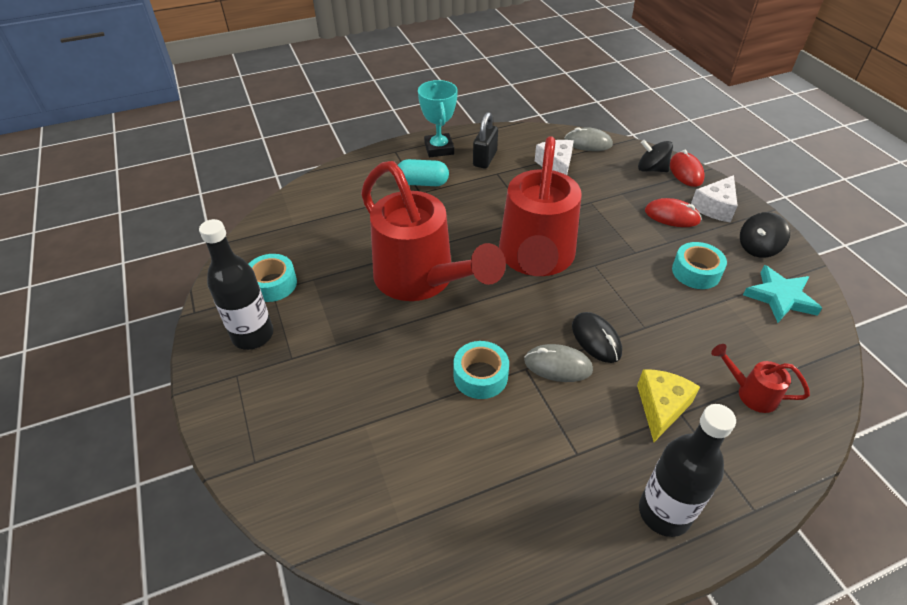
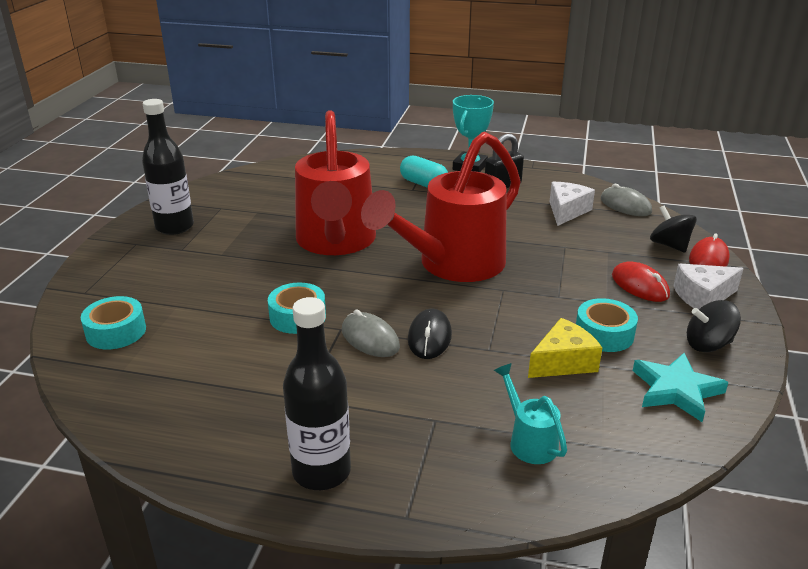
camera: 35 degrees right, 15 degrees down
(272, 284) = (226, 204): turquoise tape -> turquoise tape (116, 332)
(661, 407) = (422, 407): yellow cheese -> yellow cheese (563, 362)
(751, 393) = (529, 441): red watering can -> turquoise watering can

